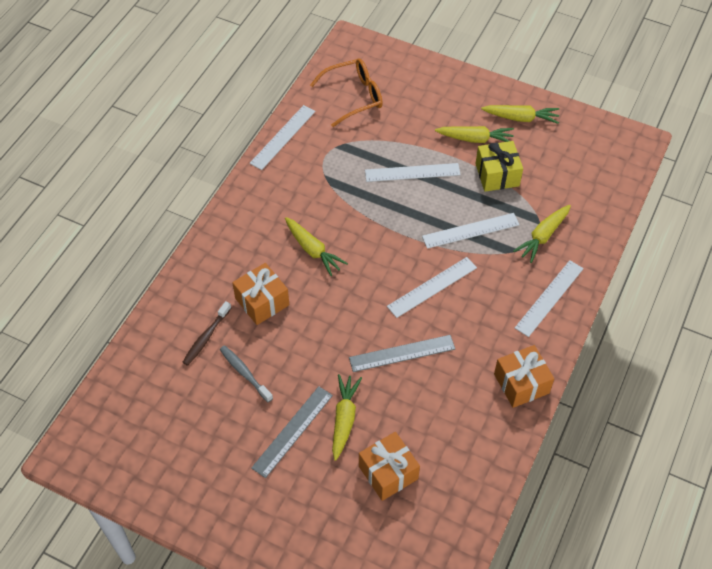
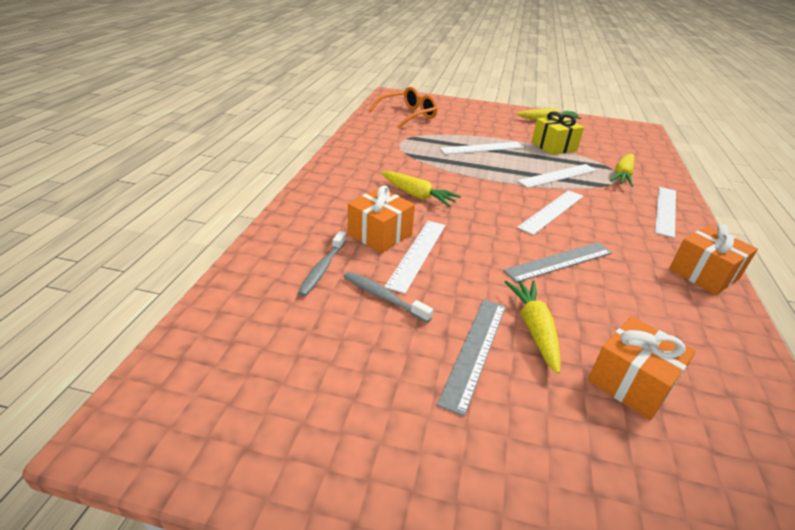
camera: 15 degrees left, 20 degrees down
(206, 337) = (322, 269): brown toothbrush -> grey toothbrush
(282, 137) = (356, 135): white ruler -> white ruler (417, 254)
(475, 139) = (521, 131): yellow carrot -> none

